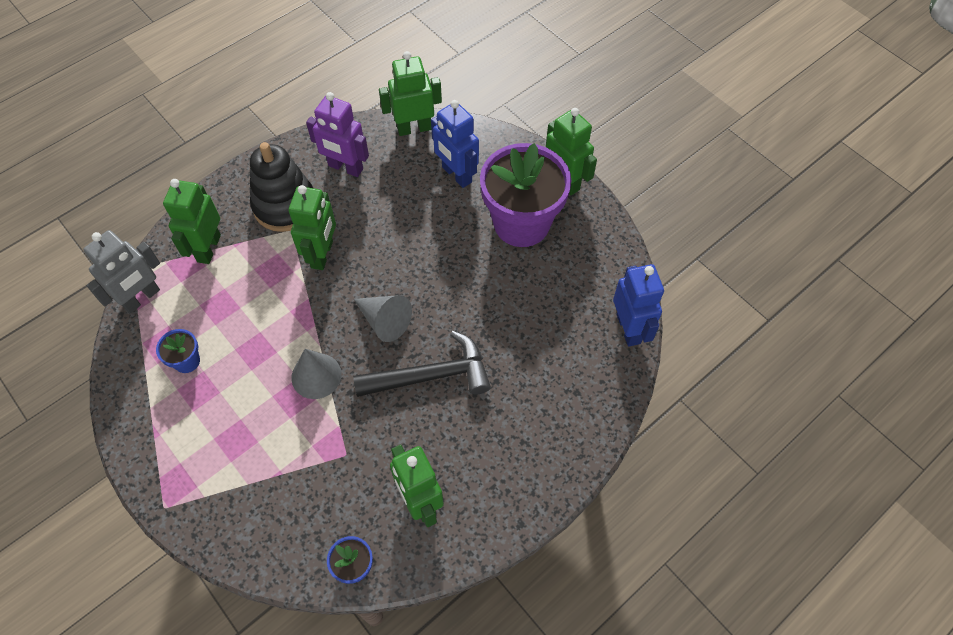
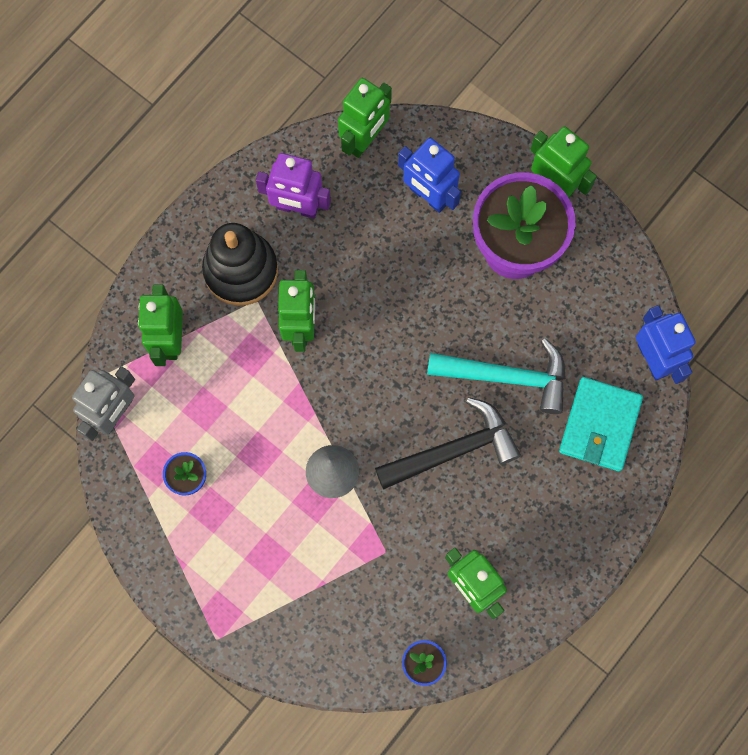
camera: 10 degrees left, 15 degrees up
(384, 321) = (389, 395): grey cone -> none
(414, 128) = (364, 140): green robot -> green robot turned 150 degrees clockwise
(492, 322) = (506, 377): none -> turquoise hammer
(570, 376) = (599, 425): none -> turquoise wallet

